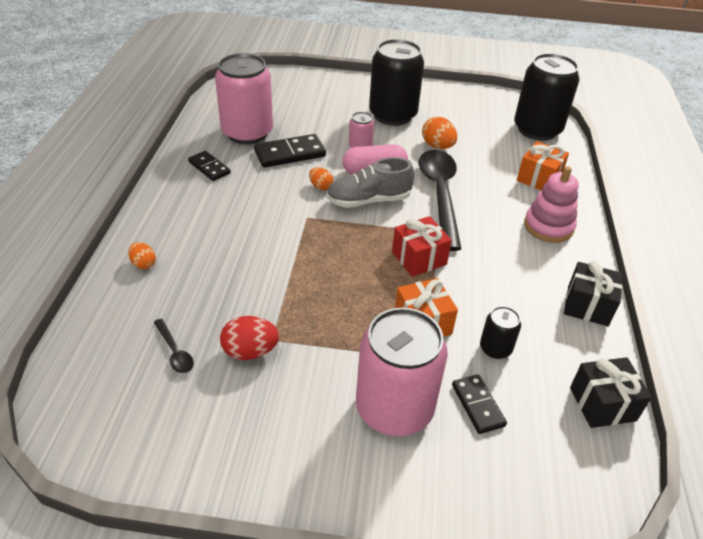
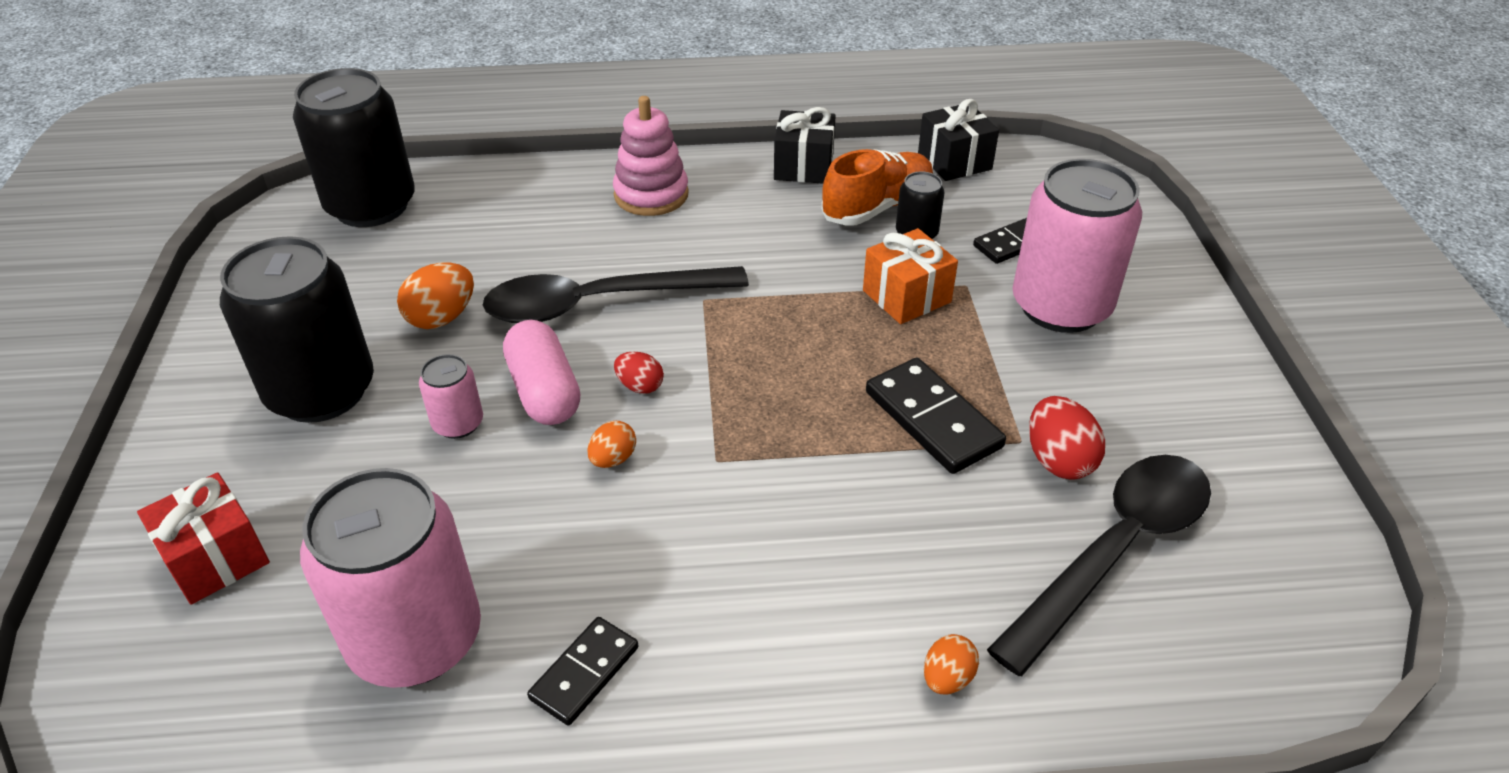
camera: 100 degrees left, 0 degrees up
(175, 352) = (1114, 552): black spoon -> black spoon, size x2.40
(290, 153) = (500, 533): black domino -> black domino (932, 419)
(369, 200) = (640, 386): grey shoe -> red egg
(419, 258) = (773, 312): red gift -> red gift (216, 558)
(532, 335) = (877, 207): none -> orange shoe
(539, 178) = (526, 203): orange gift -> none

